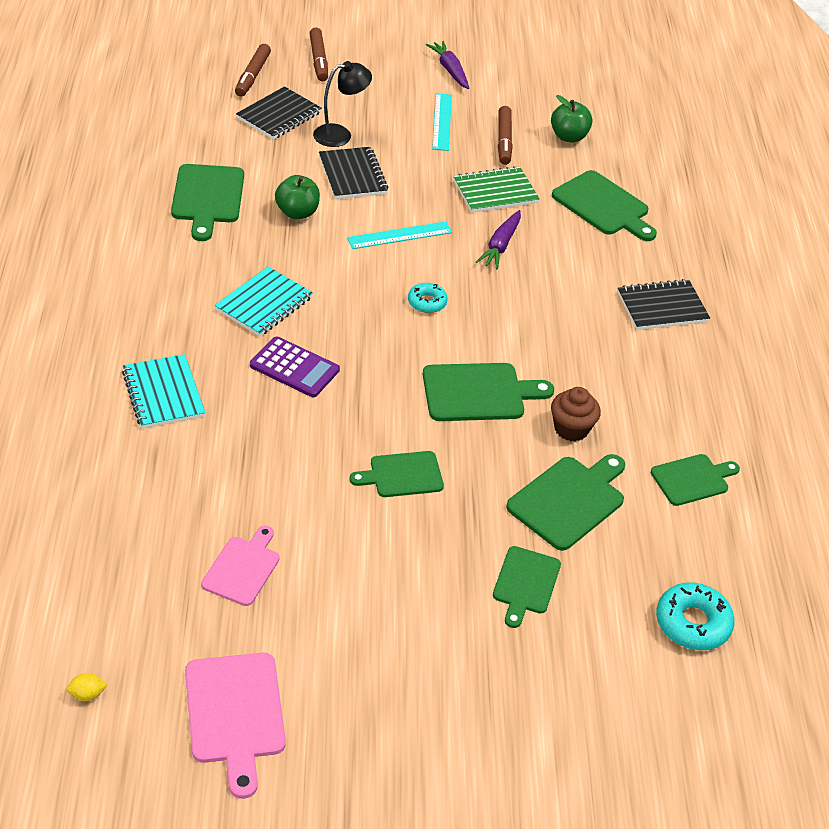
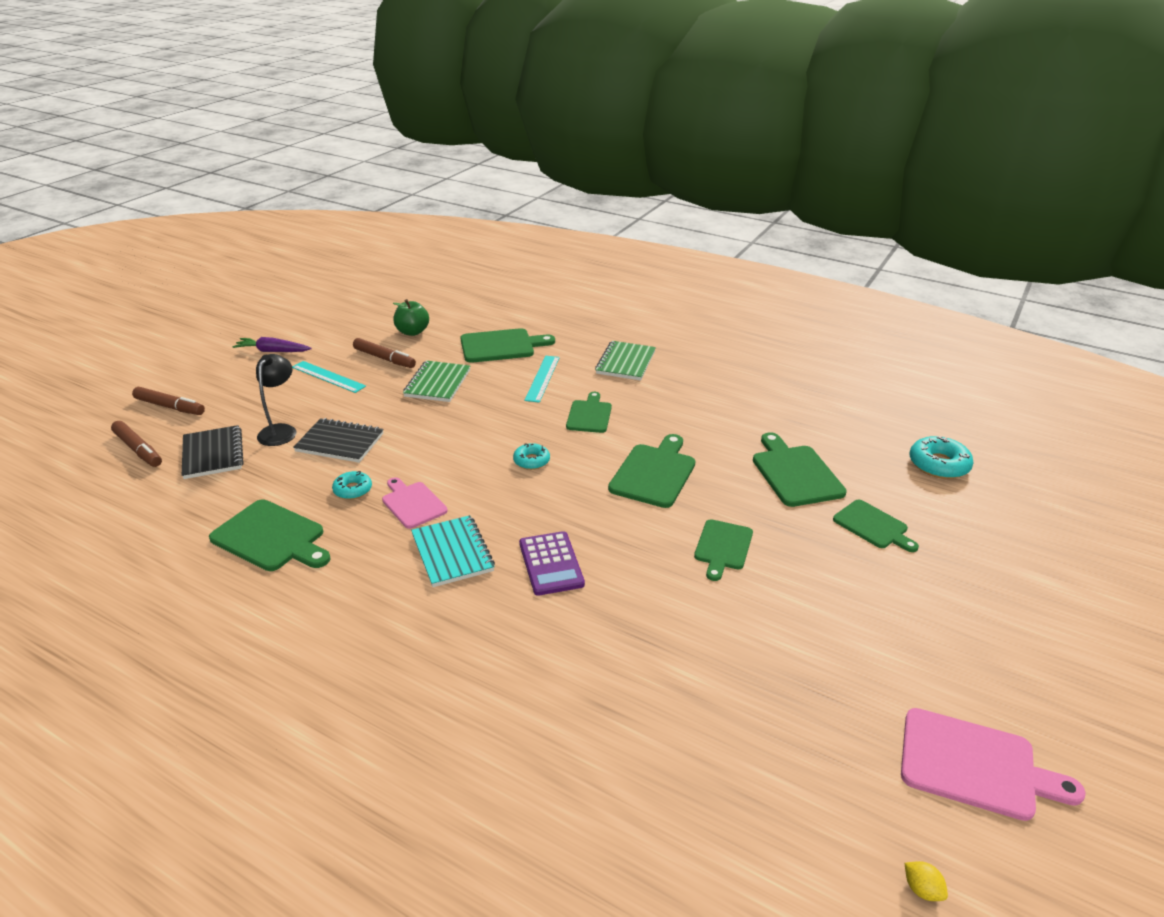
camera: 55 degrees left, 10 degrees down
(87, 694) = (922, 889): yellow lemon -> yellow lemon turned 60 degrees counterclockwise
(163, 394) = (519, 668): turquoise notebook -> none
(243, 568) = (788, 692): pink cutting board -> pink cutting board (413, 503)
(294, 368) = (551, 564): purple calculator -> purple calculator turned 105 degrees clockwise
(297, 212) = (353, 490): green apple -> turquoise donut
(399, 235) = (439, 445): turquoise ruler -> turquoise ruler (542, 378)
(500, 245) = (499, 403): purple carrot -> none
(571, 429) = (721, 445): brown cupcake -> none
(662, 307) = (625, 362): black notebook -> green notebook
(692, 479) = (801, 414): green cutting board -> green cutting board (589, 415)

